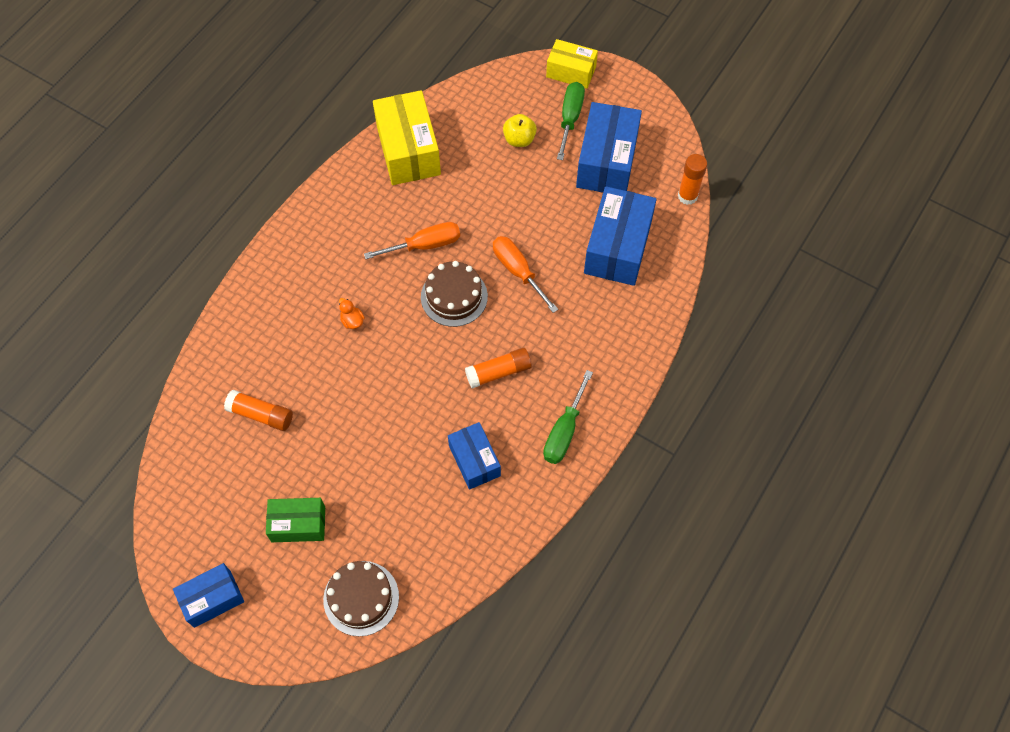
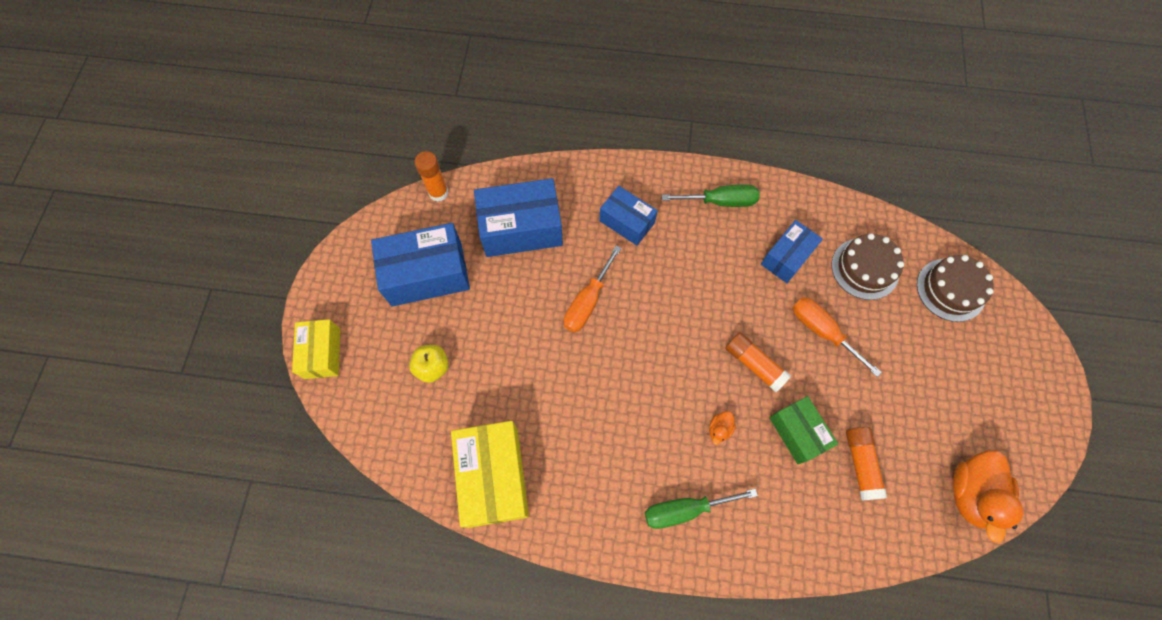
camera: 115 degrees left, 5 degrees up
(186, 489) = (970, 493): none -> orange duck
(212, 599) = (1037, 409): blue box -> blue box (627, 222)
(298, 524) = (931, 371): green box -> green box (797, 432)
(408, 150) = (493, 477): yellow box -> yellow box turned 60 degrees counterclockwise
(425, 245) = (601, 401): orange screwdriver -> orange screwdriver (822, 331)
(454, 296) = (643, 346): brown cake -> brown cake (865, 268)
(498, 372) = (697, 274): orange glue stick -> orange glue stick (754, 364)
(570, 118) = (385, 329): green screwdriver -> green screwdriver (685, 509)

